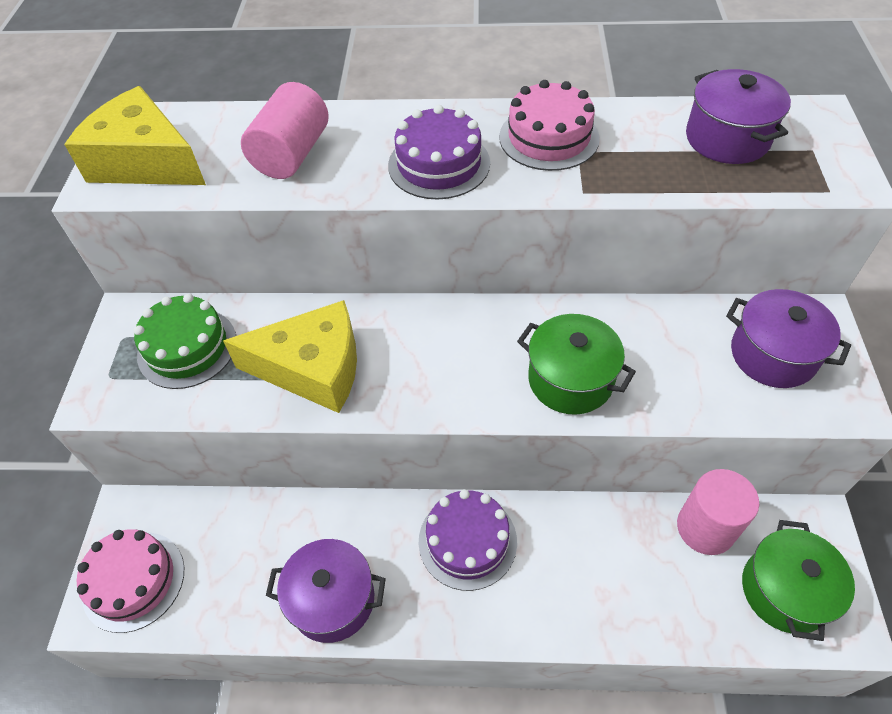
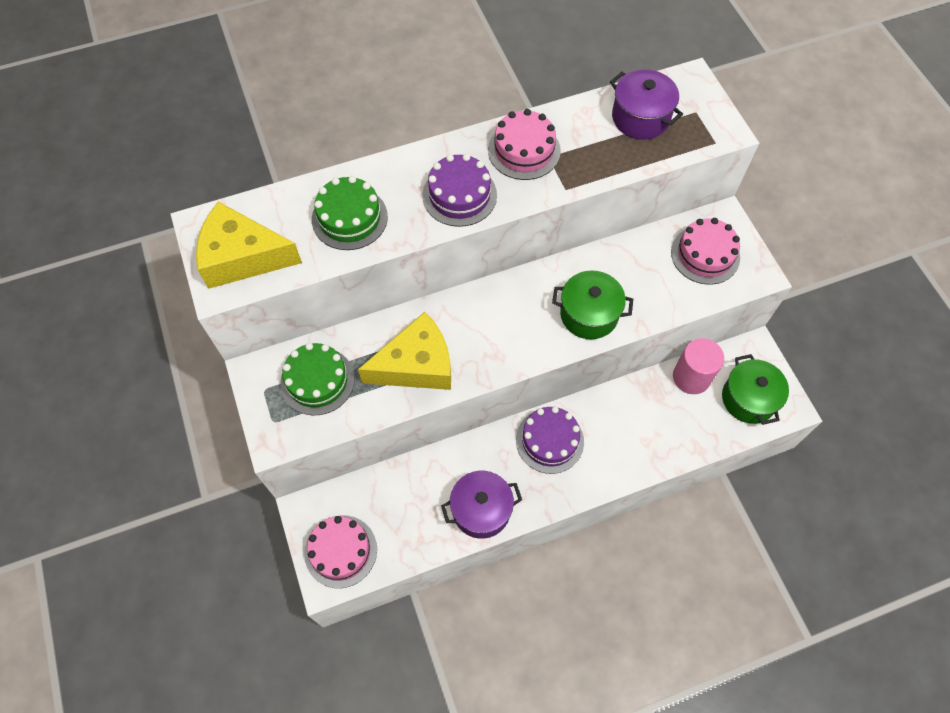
camera: 25 degrees left, 10 degrees up
(292, 154) = (349, 218): pink cylinder -> green cake
(773, 355) = (705, 255): purple pot -> pink cake

